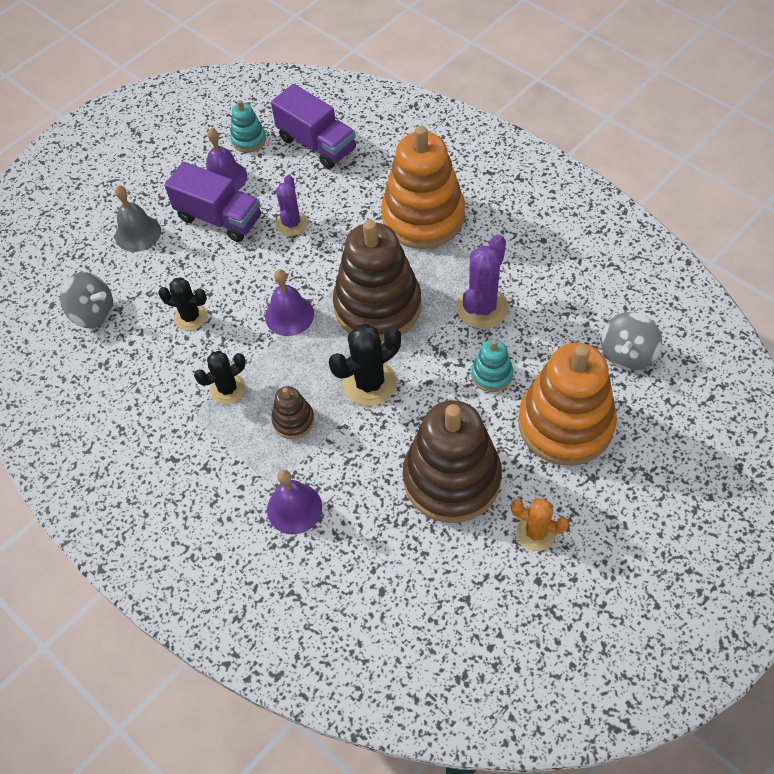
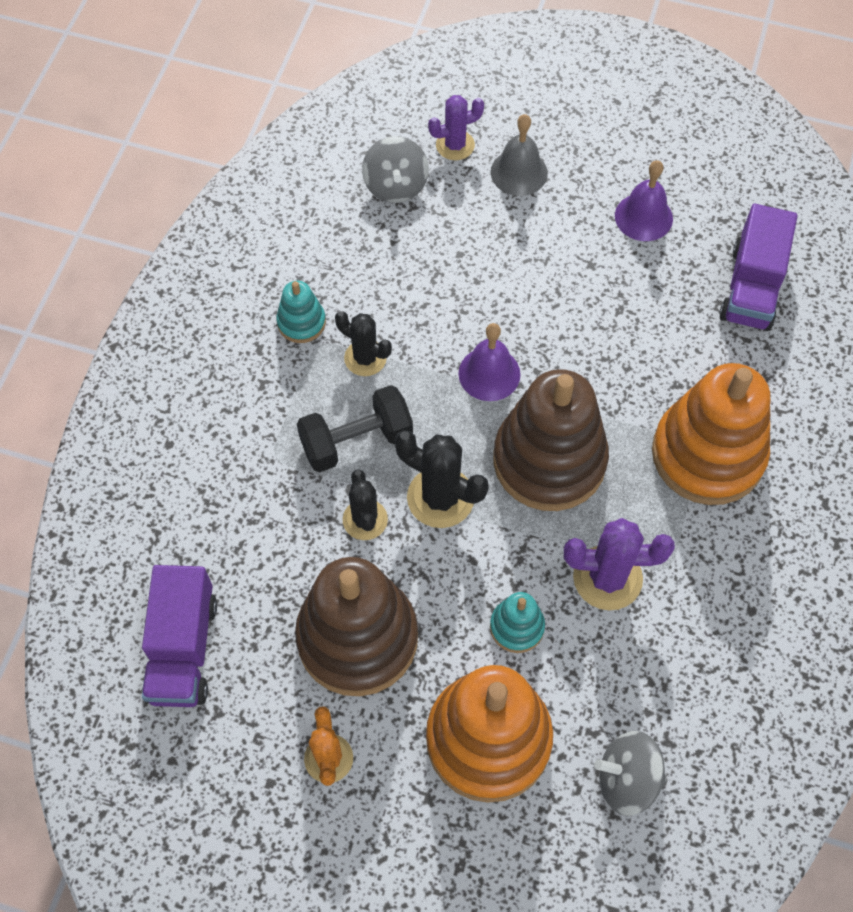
camera: 60 degrees right, 5 degrees up
(191, 317) = (437, 278): black cactus -> black cactus (365, 520)
(219, 218) = (583, 240): purple truck -> purple truck (183, 649)
(248, 140) = (714, 213): turquoise stacking toy -> turquoise stacking toy (301, 322)
(292, 223) = (617, 317): purple cactus -> purple cactus (455, 145)
(293, 420) = (356, 441): brown stacking toy -> black dumbbell
(294, 508) = (252, 491): purple bell -> none

